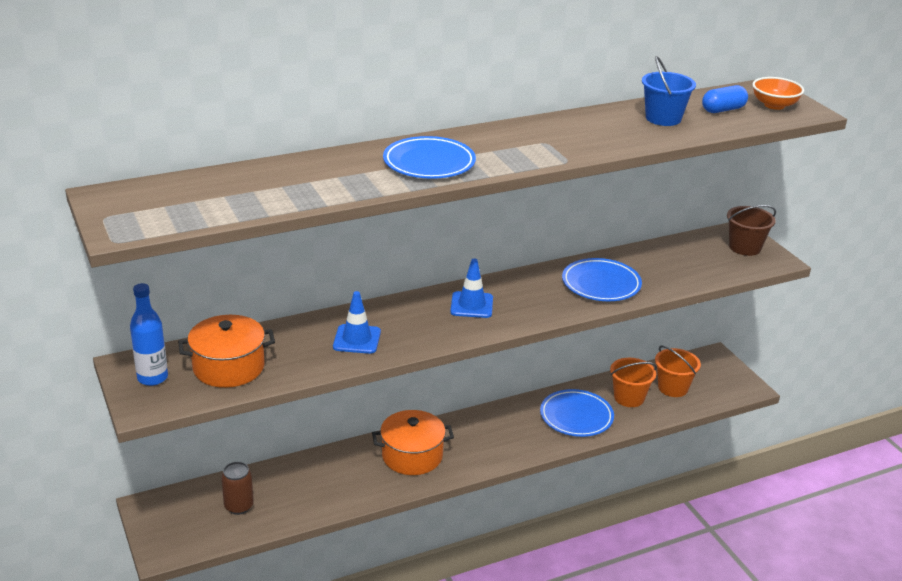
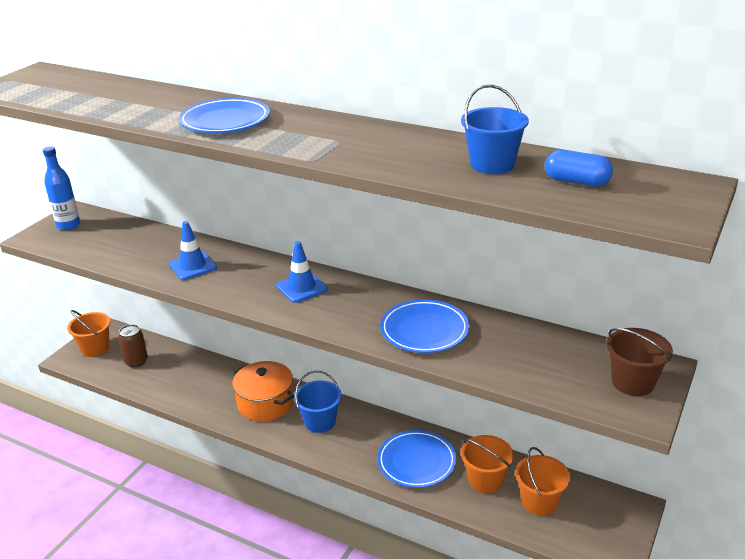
camera: 55 degrees right, 0 degrees up
(173, 525) = (95, 348): none -> orange bucket
(228, 367) = (106, 241): orange pot -> none
(473, 439) = (320, 422): none -> blue bucket
(774, 105) = (650, 201): orange bowl -> none

